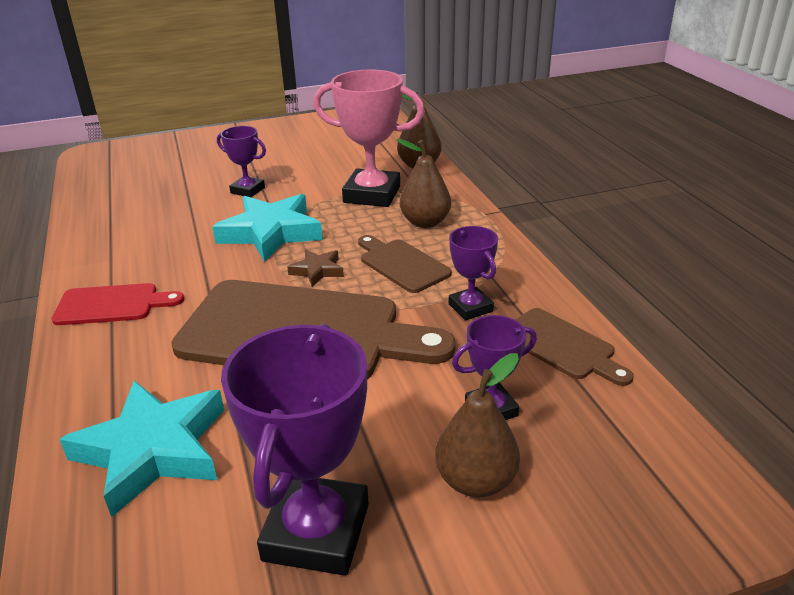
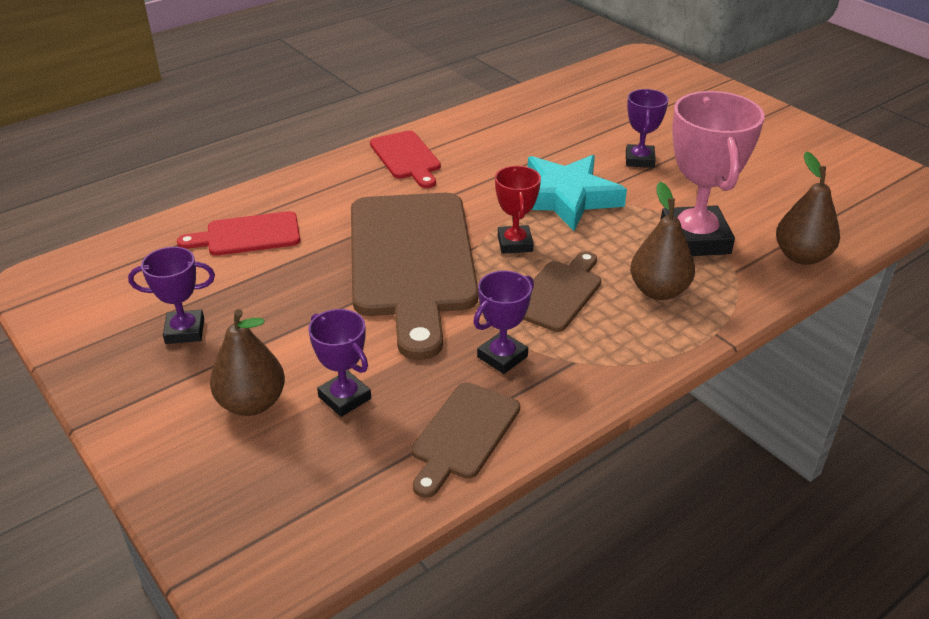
camera: 70 degrees right, 5 degrees up
(153, 450) = (248, 235): turquoise star -> red cutting board
(316, 532) = (185, 331): purple trophy -> purple trophy, size x0.54
(317, 271) = (515, 243): brown star -> red trophy

